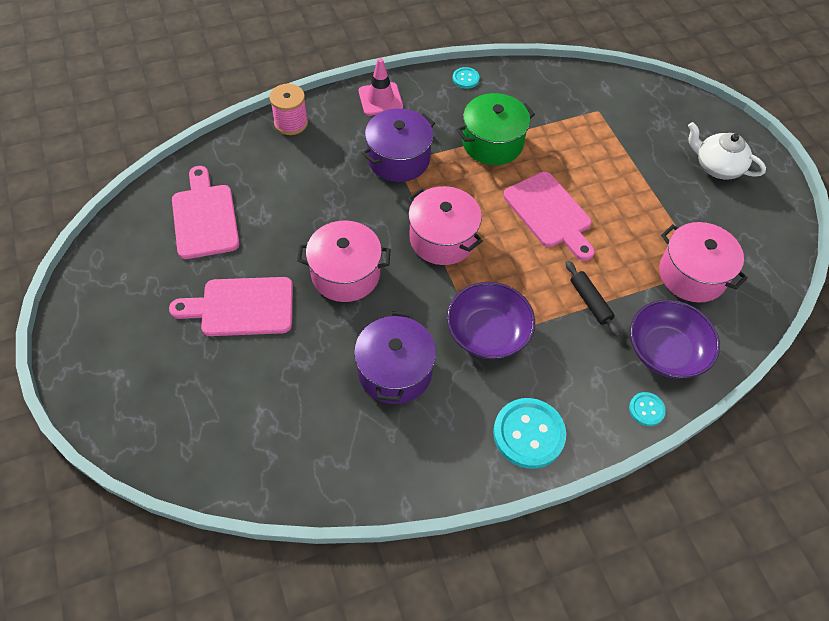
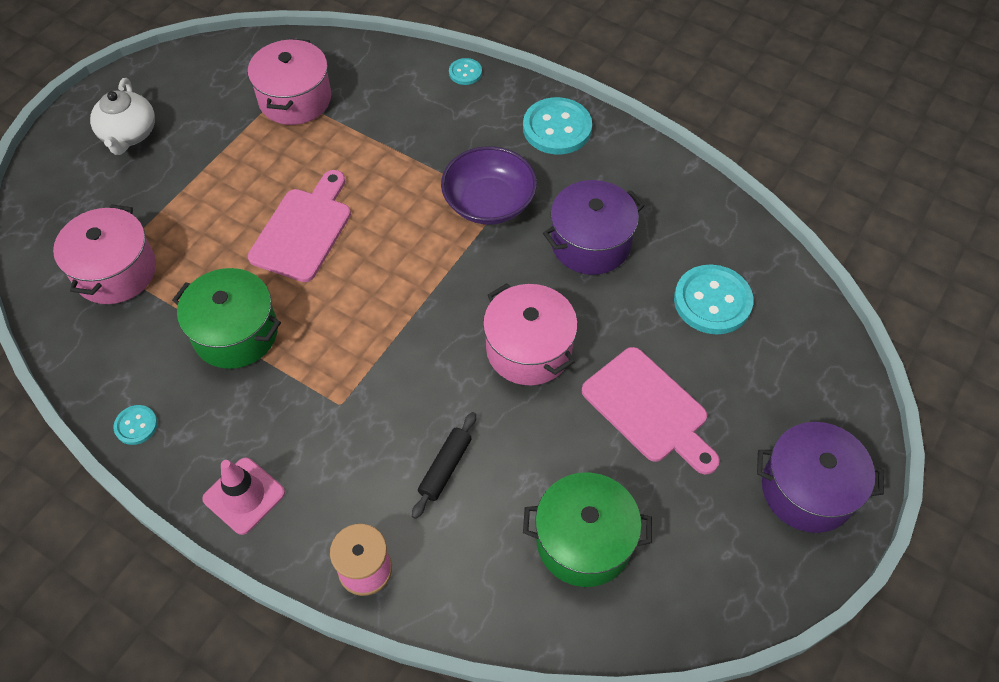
camera: 125 degrees left, 0 degrees up
(204, 217) = (584, 541): pink cutting board -> green pot
(275, 411) = (712, 301): none -> turquoise button
(398, 159) = (333, 407): purple pot -> purple pot (807, 489)
(442, 238) = (412, 297): pink pot -> pink pot (115, 271)
(590, 302) = (389, 151): black rolling pin -> black rolling pin (445, 468)
(666, 351) = (397, 83): purple bowl -> none

